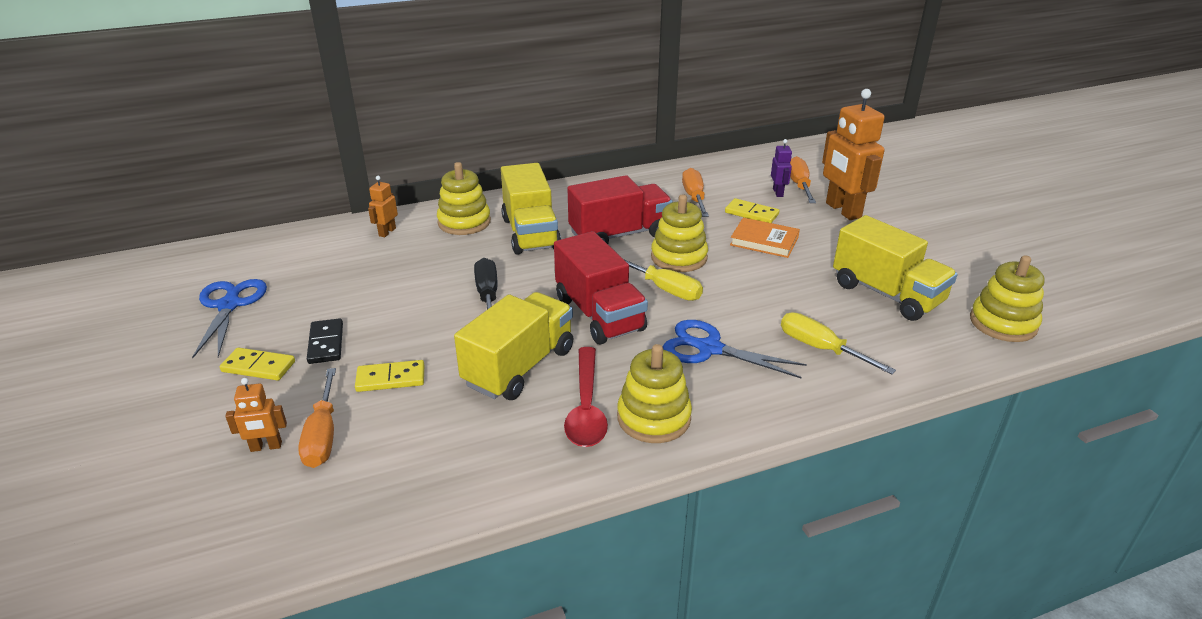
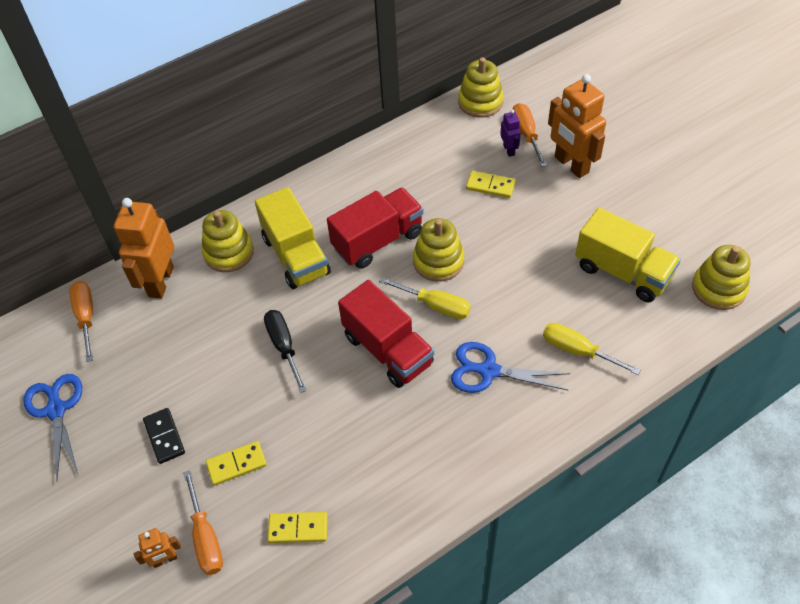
camera: 10 degrees left, 20 degrees up
(258, 366) = (118, 476): yellow domino -> yellow domino (298, 528)
(387, 232) = (160, 281): orange robot -> orange robot, size x2.10
(519, 367) = (338, 427): yellow truck -> none
(586, 407) = (406, 459): red spoon -> none
(653, 418) = (461, 458): yellow stacking toy -> yellow stacking toy (480, 102)
(694, 197) = (433, 173): orange screwdriver -> orange screwdriver (86, 317)
(764, 241) = (509, 223): orange book -> none

